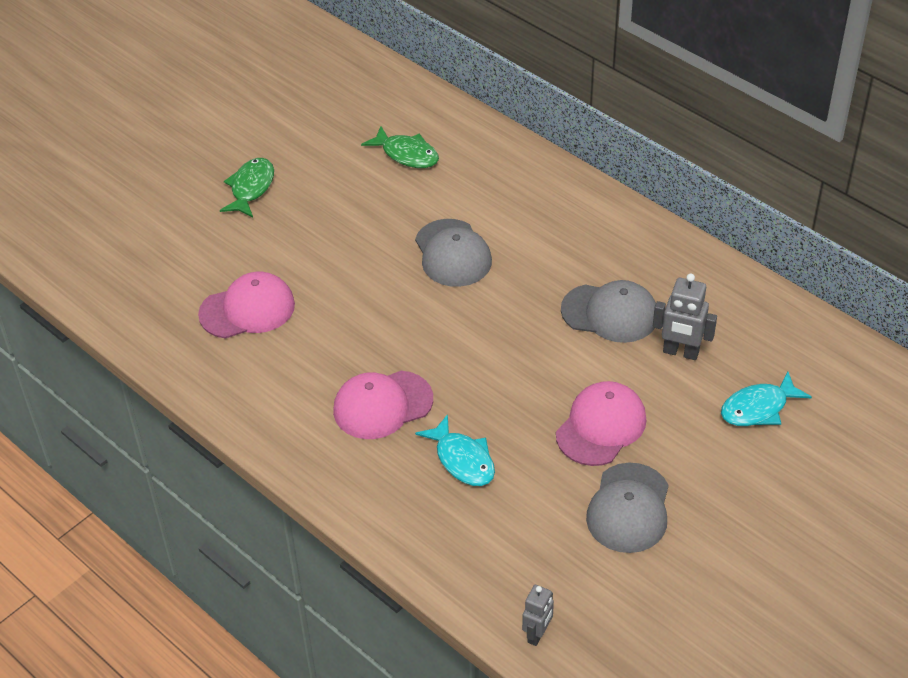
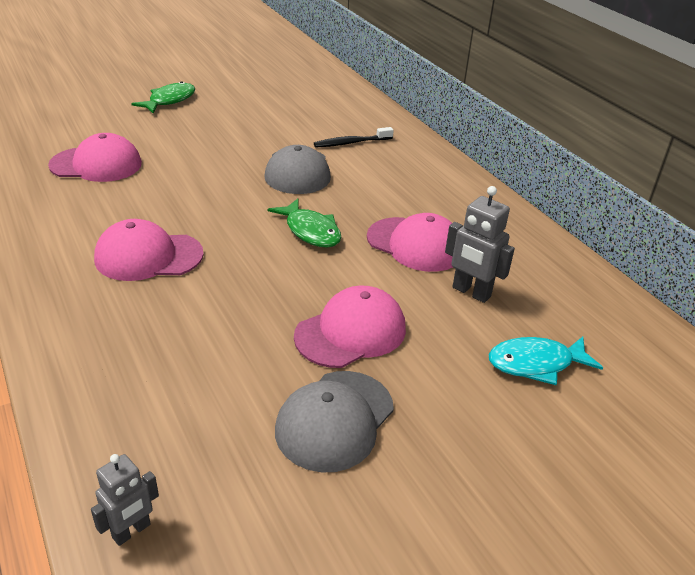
camera: 15 degrees right, 10 degrees down
(406, 154) = (305, 109): green fish -> green fish (310, 231)
(462, 459) = (187, 321): turquoise fish -> none
(483, 194) = (351, 143): none -> black toothbrush
(610, 313) = (415, 244): grey cap -> pink cap

